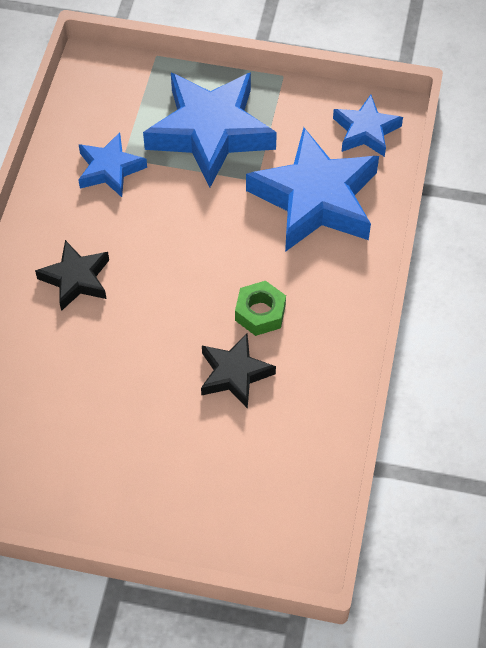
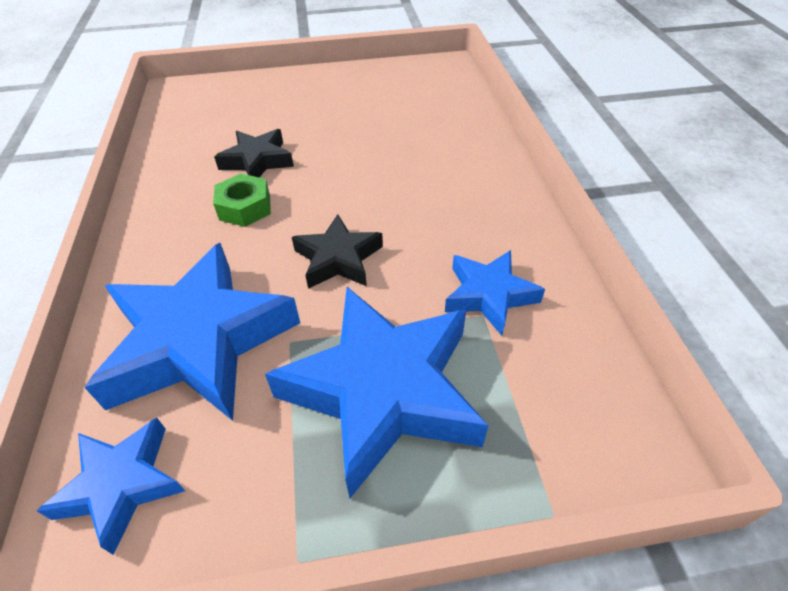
camera: 160 degrees right, 10 degrees down
(76, 279) = (446, 185): black star -> black star (338, 258)

